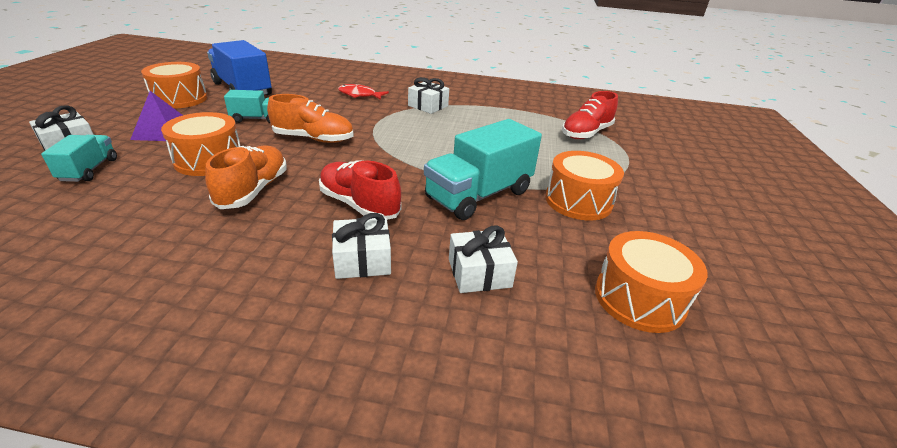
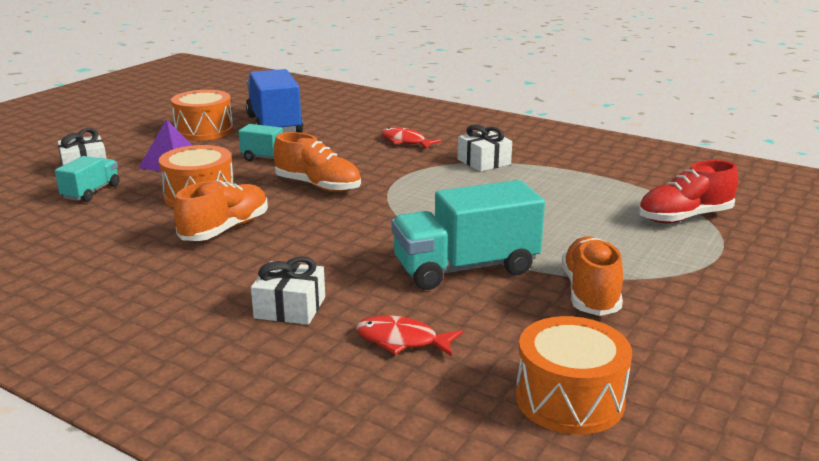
camera: 25 degrees right, 10 degrees down
(359, 205) = (321, 258): red shoe -> none
(479, 273) = (402, 340): white gift -> red fish
(578, 201) = (590, 293): orange drum -> orange shoe

